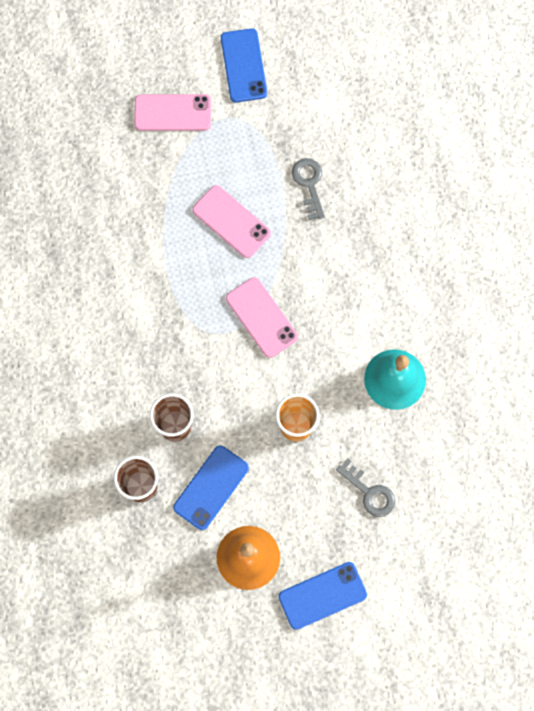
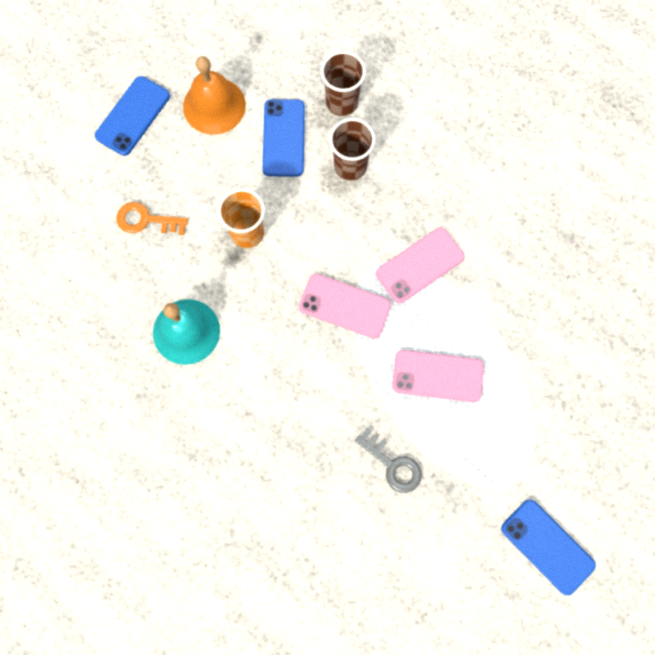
camera: 145 degrees right, 0 degrees up
(172, 113) = (575, 445): pink phone -> pink phone (420, 265)
(369, 492) = (146, 220): grey key -> orange key

